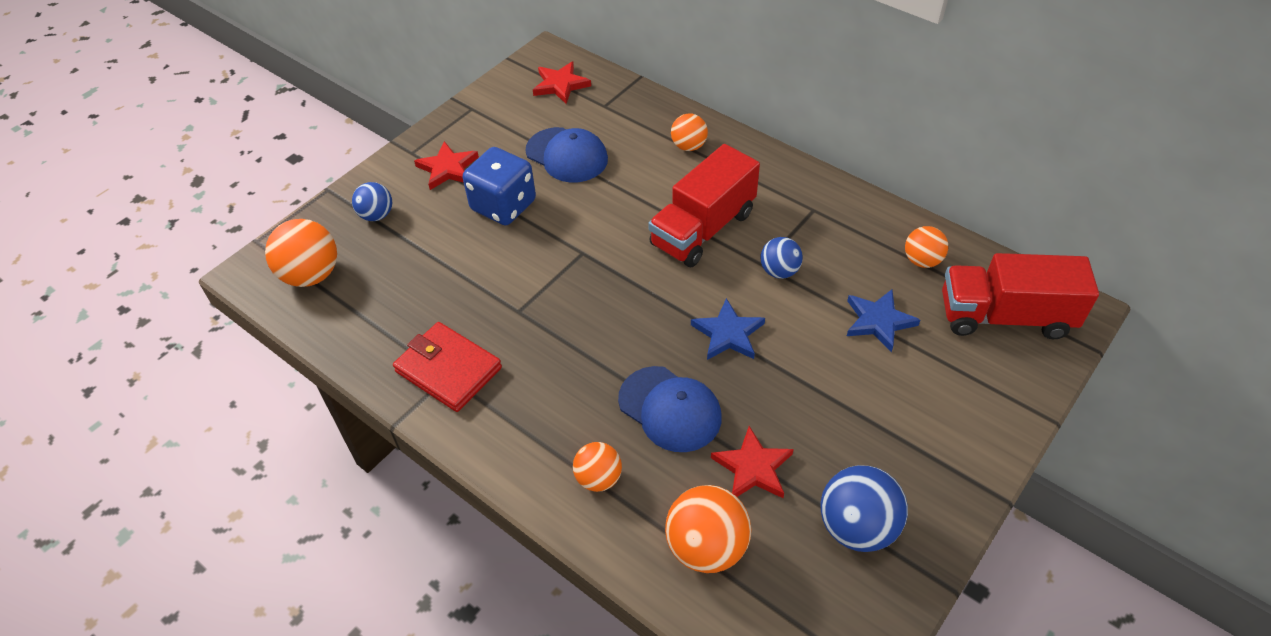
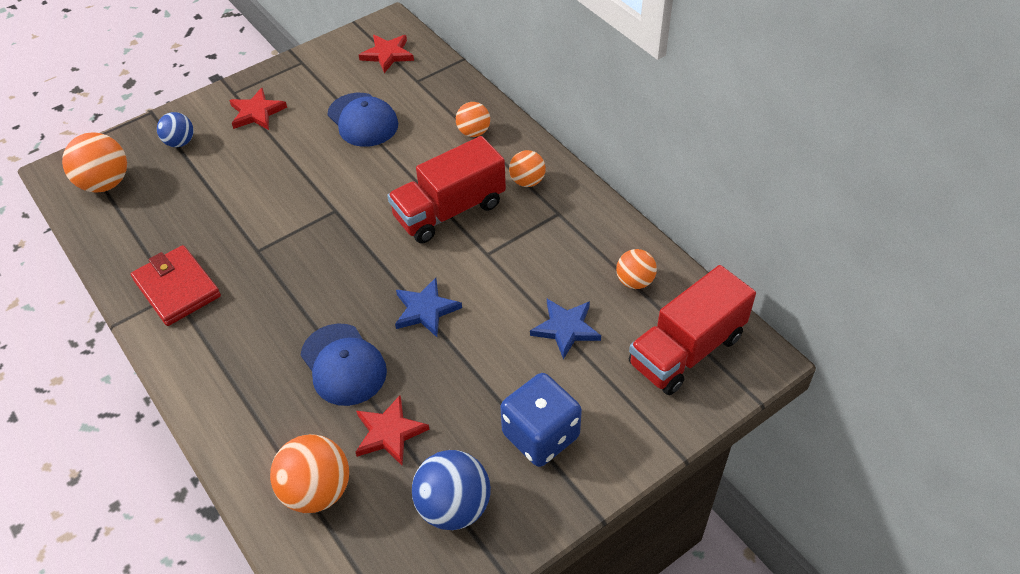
camera: 15 degrees right, 0 degrees up
(503, 205) = (288, 155): blue dice -> blue dice (541, 435)
(598, 478) = (255, 410): orange ball -> orange ball (527, 181)
(779, 271) = (498, 263): blue ball -> none
(1005, 316) = (686, 350): red truck -> red truck turned 60 degrees counterclockwise

